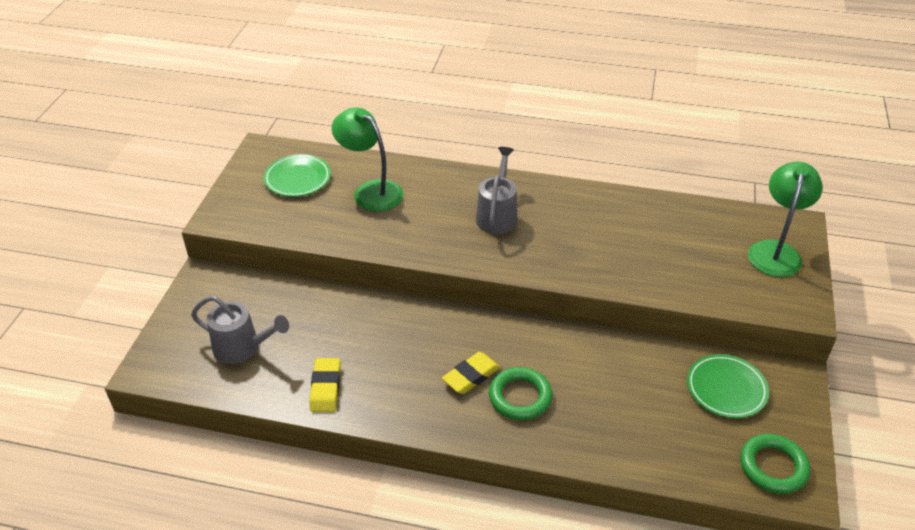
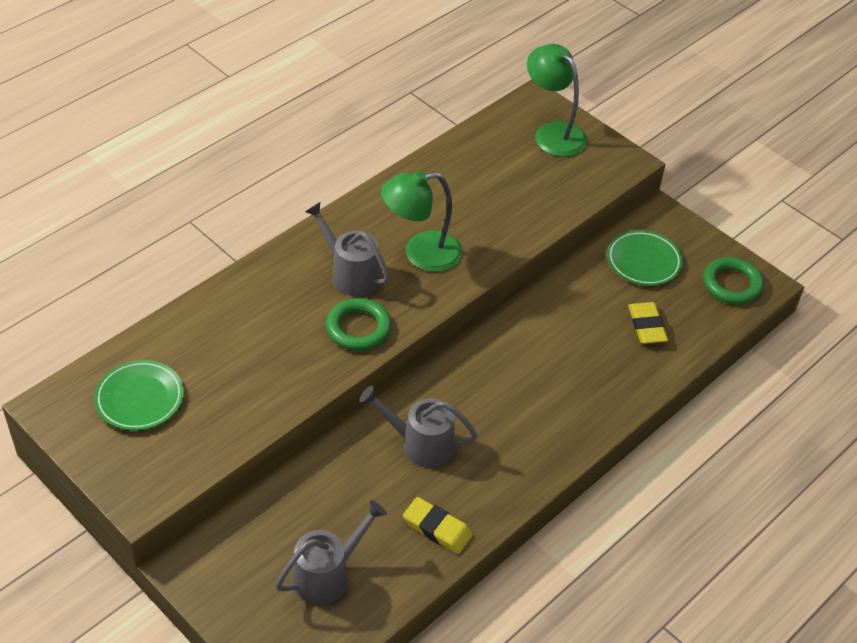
camera: 60 degrees left, 5 degrees up
(371, 191) = (221, 348): green lamp -> green lamp (421, 254)
(396, 341) = (420, 444): none -> grey watering can
(471, 376) = (506, 412): yellow eraser -> yellow eraser (646, 326)
(520, 397) = (555, 392): green ring -> green ring (358, 328)

